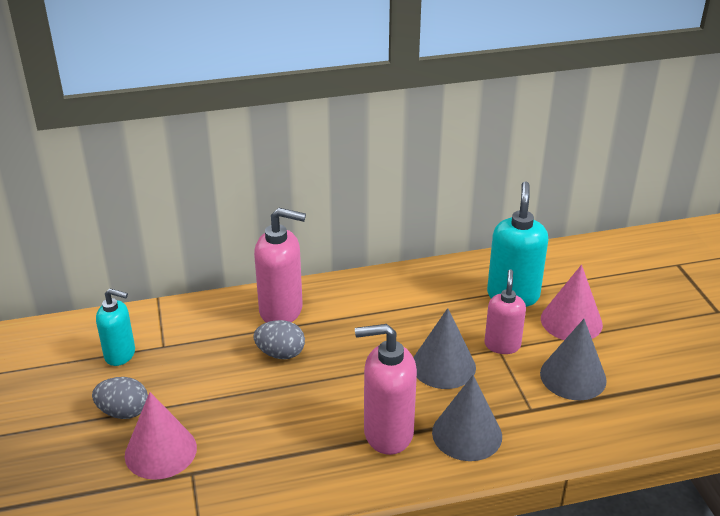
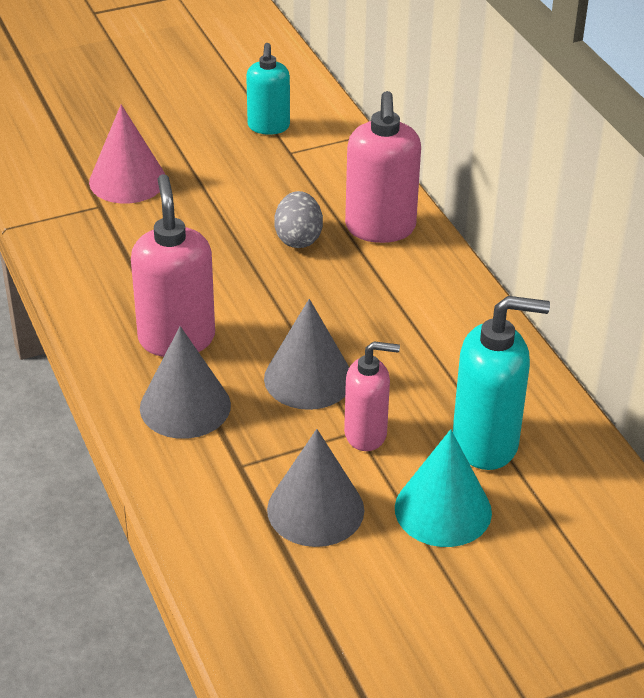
camera: 80 degrees right, 5 degrees up
(123, 412) = (180, 146): grey egg -> none
(571, 321) = (443, 510): pink cone -> turquoise cone

